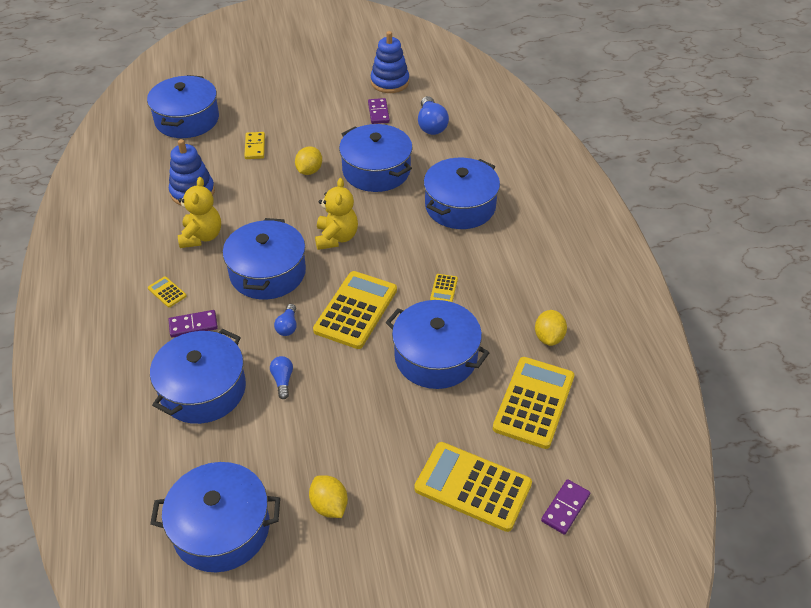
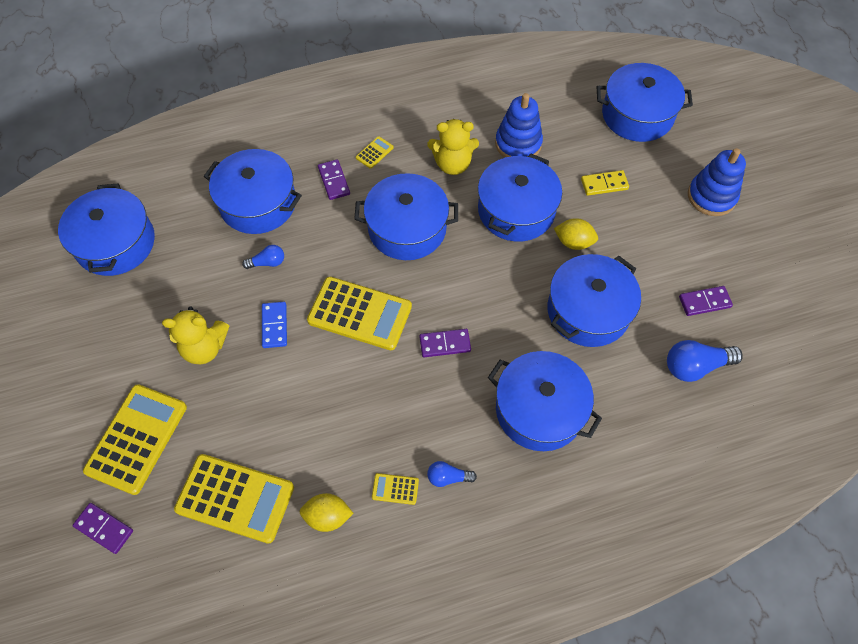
camera: 85 degrees right, 15 degrees up
(287, 326) = (335, 256): blue light bulb -> blue light bulb (448, 477)
(329, 505) = (129, 318): yellow lemon -> none
(336, 238) = (466, 283): yellow teddy bear -> yellow teddy bear (205, 348)
(359, 374) = (275, 326): none -> blue domino
(390, 82) = (776, 309): blue stacking toy -> blue stacking toy (711, 196)
(395, 255) = (445, 344): none -> purple domino
(435, 357) = (297, 395): blue pot -> blue pot (516, 210)
(444, 289) = (396, 398): yellow calculator -> yellow calculator (395, 489)

